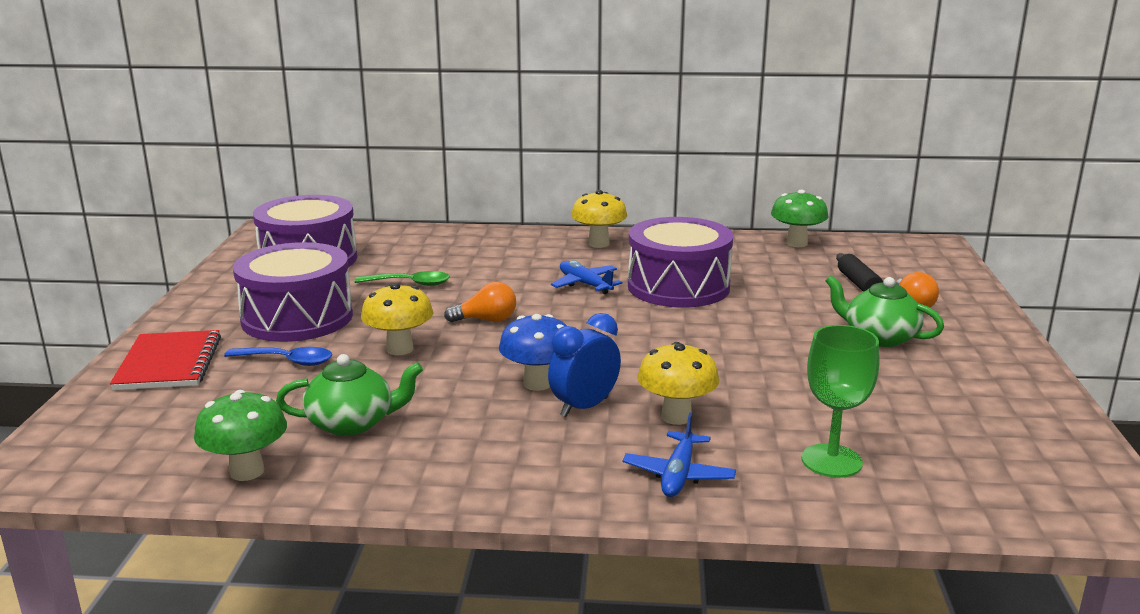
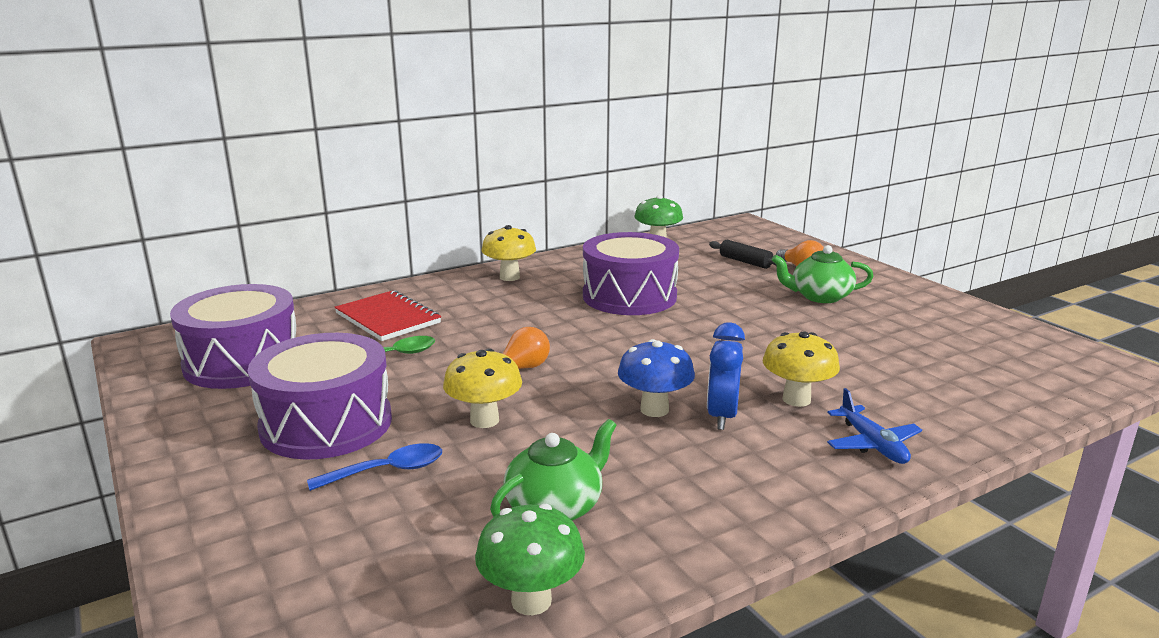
camera: 35 degrees left, 0 degrees up
(169, 363) = (247, 523): red notebook -> red notebook (388, 318)
(585, 284) = (554, 314): blue plane -> none
(831, 461) = (939, 395): green goblet -> none

